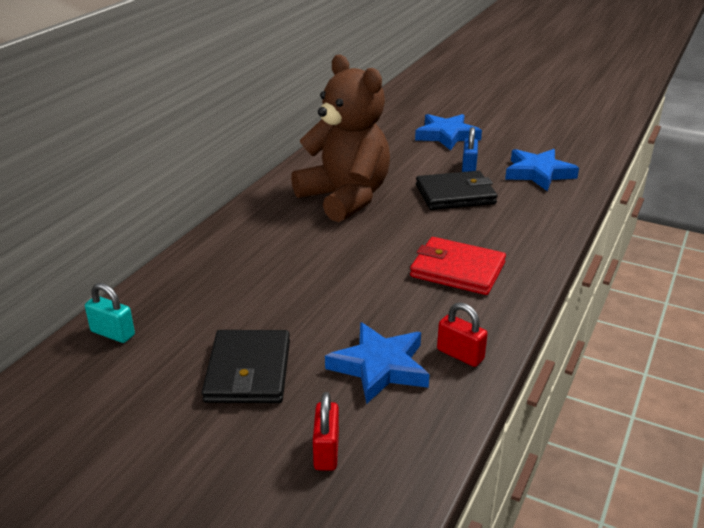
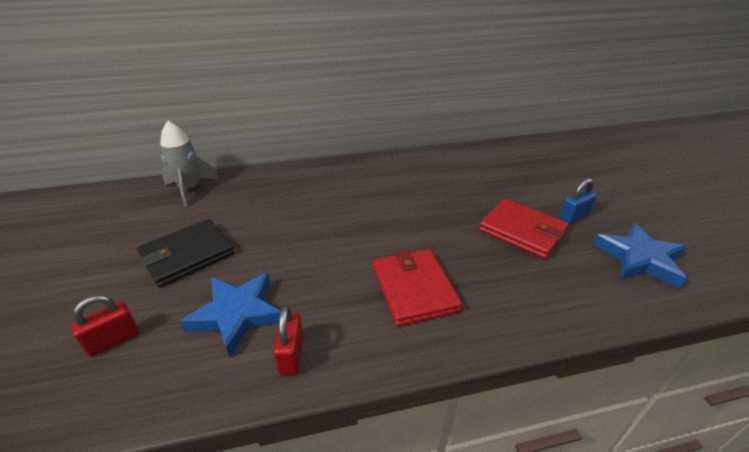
camera: 50 degrees right, 5 degrees up
(113, 333) = (190, 189): turquoise padlock -> grey rocket
(345, 198) = (435, 187): brown teddy bear -> none
(446, 136) = (599, 183): blue star -> none
(455, 194) = (522, 231): black wallet -> red wallet

